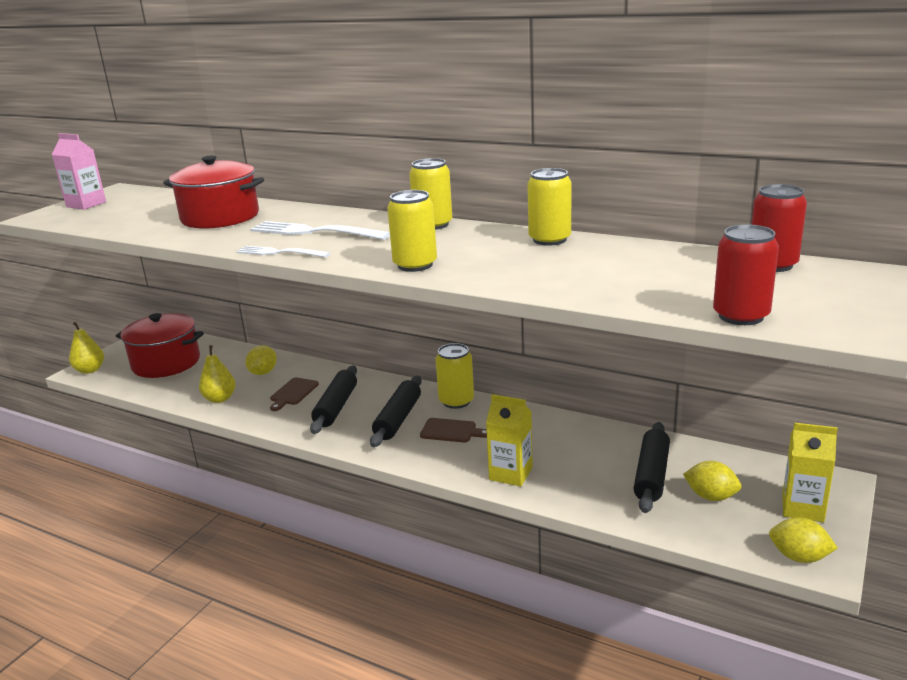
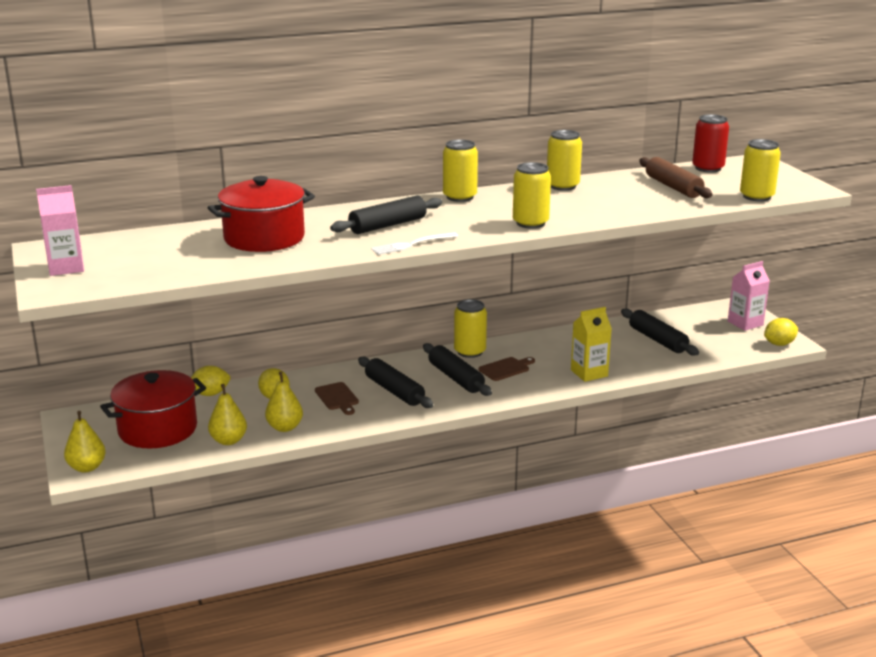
camera: 50 degrees left, 0 degrees up
(176, 391) = (228, 440): none -> yellow pear
(313, 232) = (387, 225): white fork -> black rolling pin
(664, 273) = (673, 187): none -> brown rolling pin
(711, 496) = (701, 337): yellow lemon -> yellow lemon (210, 394)
(741, 316) = (756, 196): red can -> yellow can
(802, 508) = (745, 323): yellow carton -> pink carton

